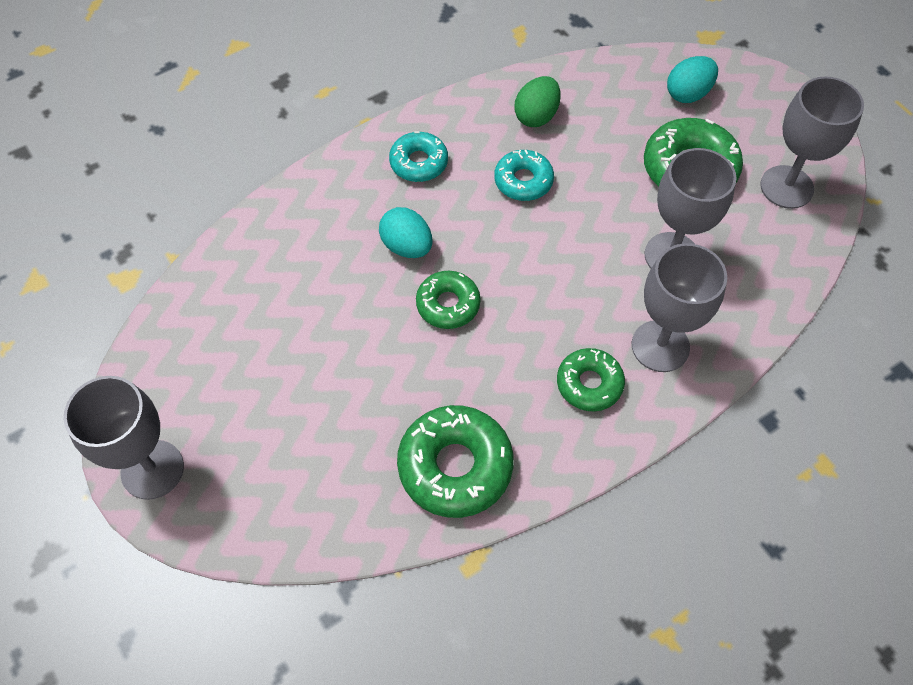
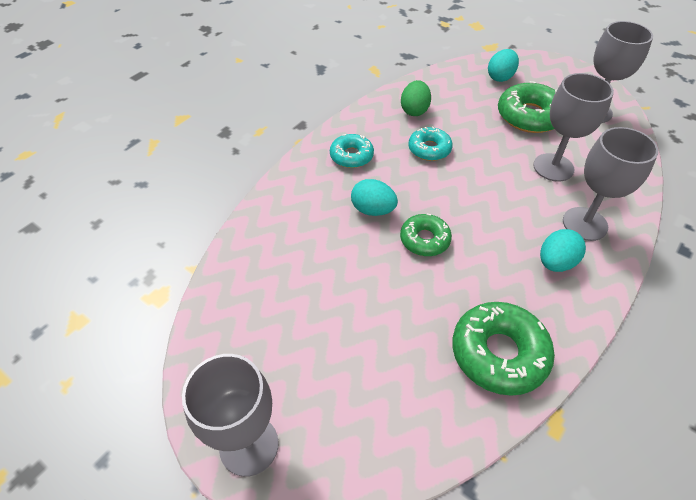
camera: 20 degrees left, 10 degrees down
(589, 384) = (555, 262): green donut -> turquoise egg

